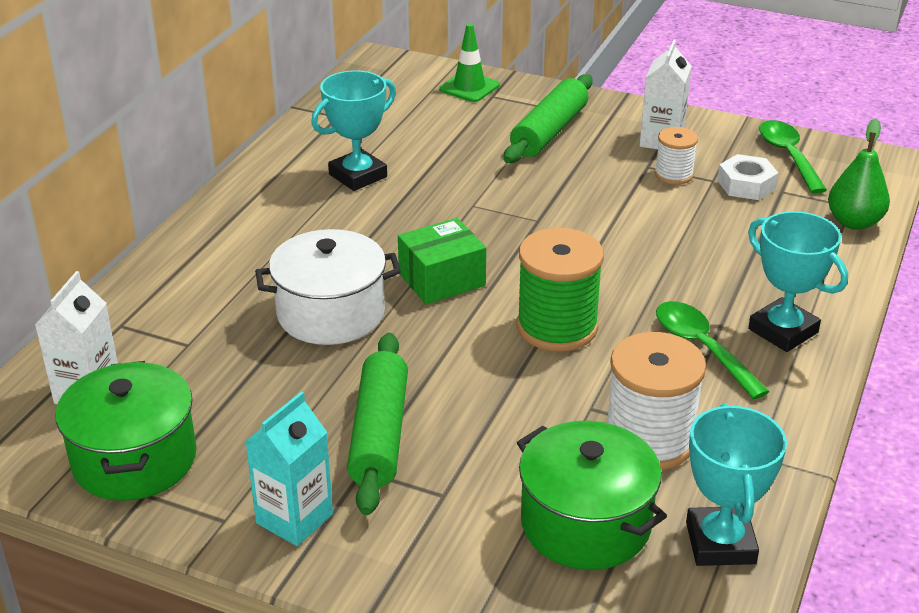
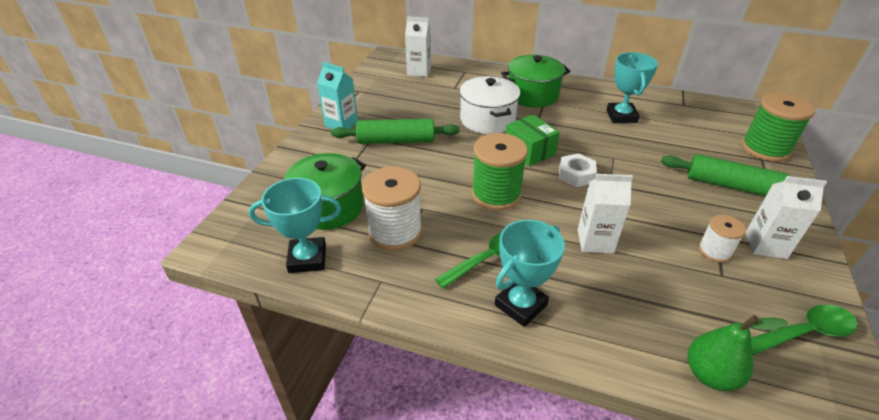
camera: 85 degrees right, 5 degrees up
(134, 459) = (379, 86): green pot -> green pot (532, 95)
(358, 175) = (621, 116): turquoise trophy -> turquoise trophy turned 45 degrees clockwise
(469, 87) = (765, 149): green traffic cone -> green spool
(661, 255) = (595, 241): none -> white carton
(746, 185) = (728, 297): white nut -> white nut (576, 175)

